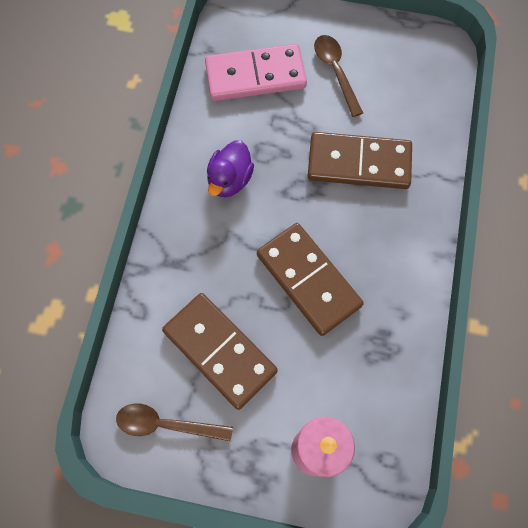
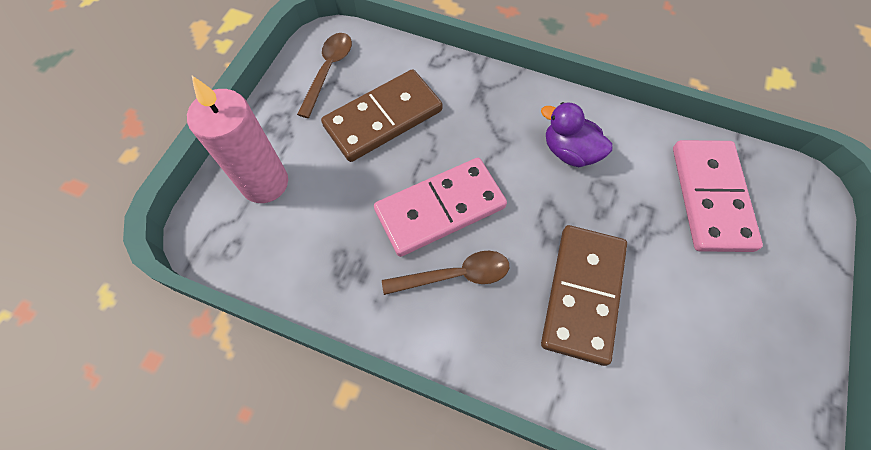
camera: 100 degrees right, 5 degrees down
(308, 280) = (440, 208): brown domino -> pink domino
(336, 72) = (723, 294): brown spoon -> brown spoon (454, 275)

